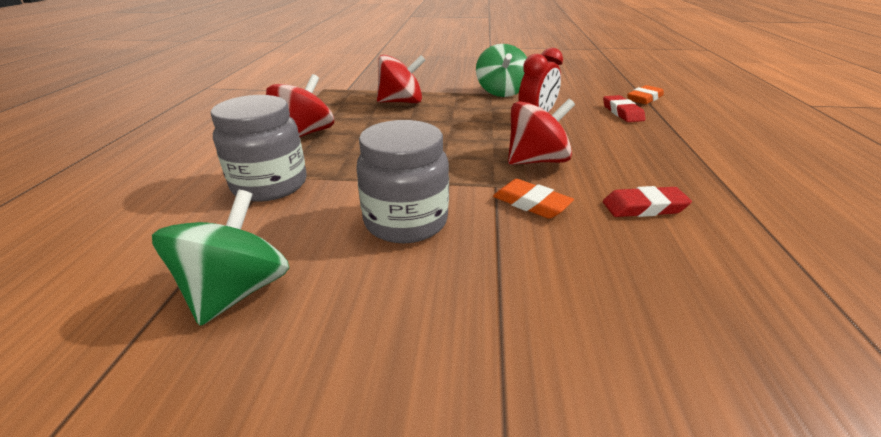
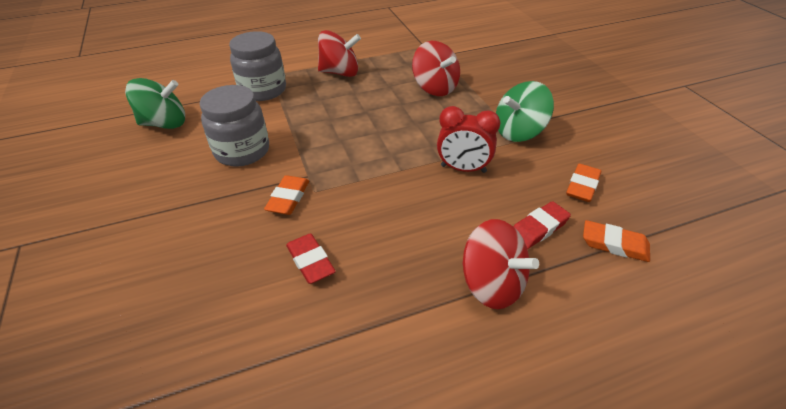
camera: 65 degrees right, 10 degrees up
(536, 161) = (363, 187): red spinning top -> red spinning top (492, 284)
(580, 91) = (582, 186): none -> orange eraser

